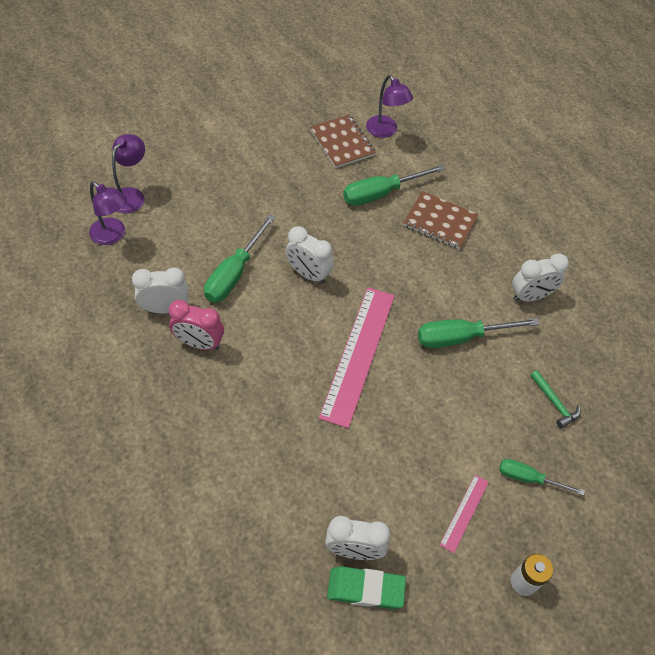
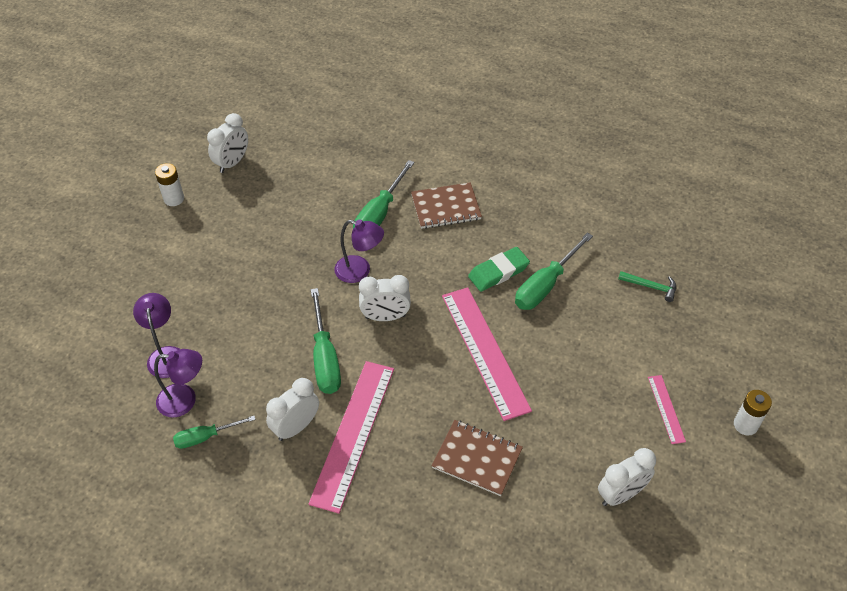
camera: 35 degrees left, 5 degrees down
(199, 343) = (353, 434): pink clock -> pink ruler
(244, 89) = (174, 199): none -> white battery
(342, 143) = (306, 193): brown notebook -> brown notebook (477, 459)
(365, 589) = (654, 514): green eraser -> green eraser (498, 272)
(385, 131) = (333, 161): purple lamp -> purple lamp (360, 271)
(528, 478) = (683, 352): green screwdriver -> green screwdriver (206, 437)
(530, 296) = (563, 220): white clock -> white clock (232, 163)

